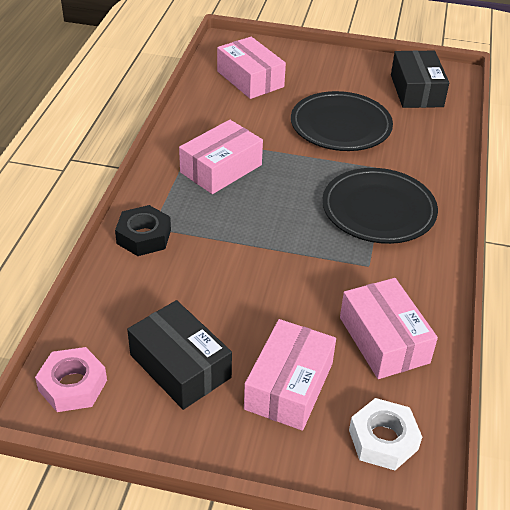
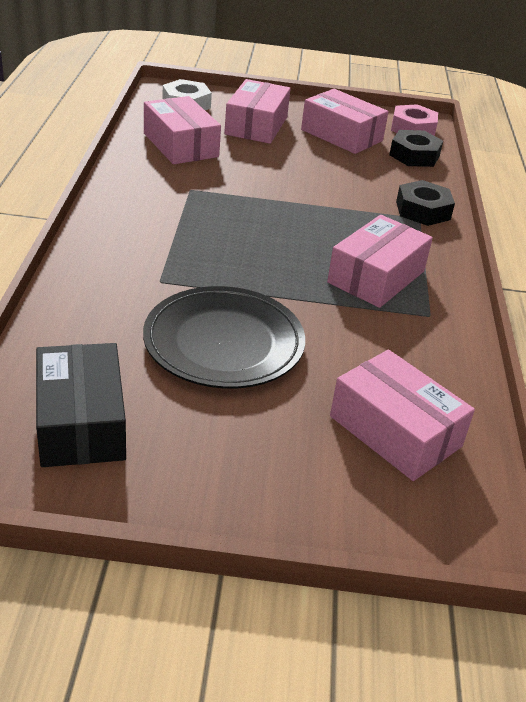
camera: 170 degrees right, 5 degrees down
(104, 325) = (414, 155): none -> black nut
(180, 366) = (341, 135): black box -> pink box
(378, 210) = (175, 235): black plate -> none

